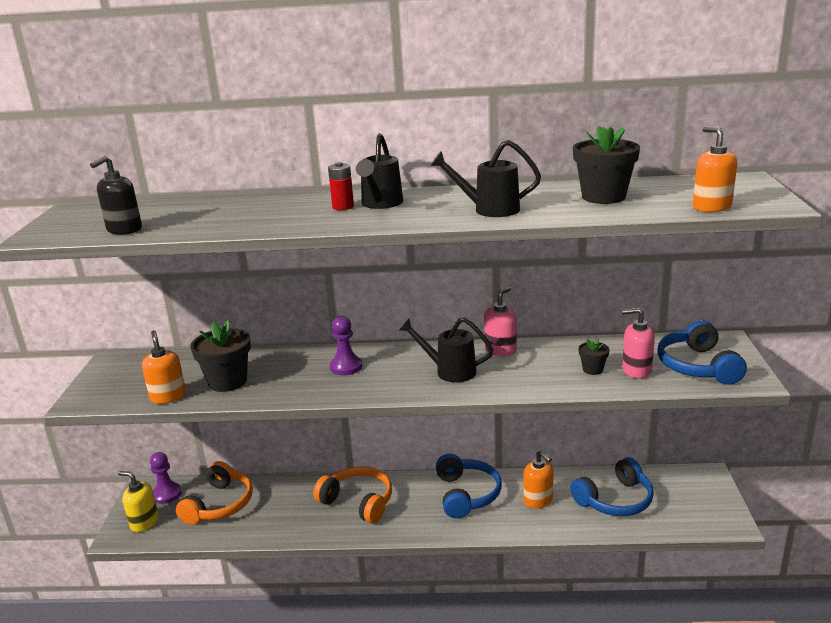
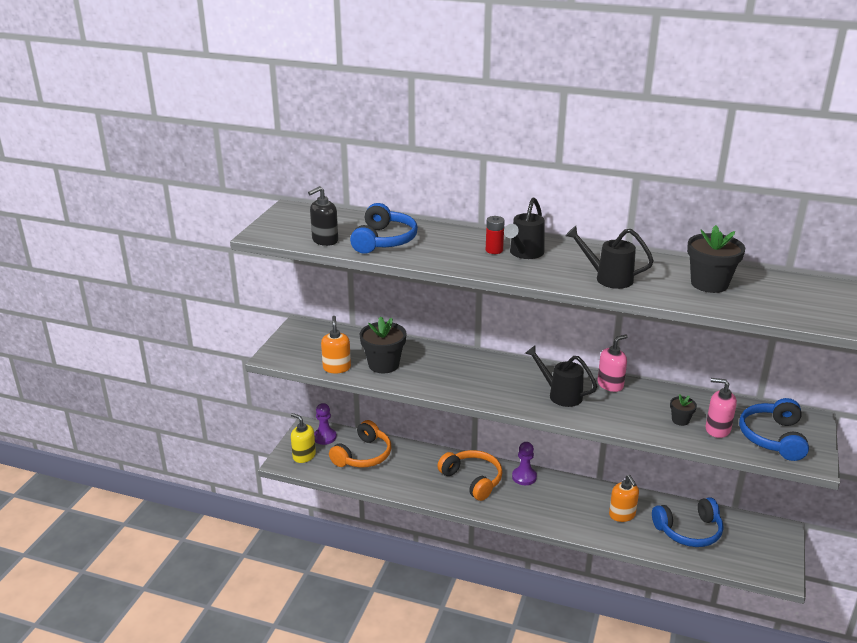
camera: 15 degrees right, 5 degrees up
(346, 367) = (478, 372): purple pawn -> purple pawn (524, 477)
(466, 494) = (563, 495): blue headphones -> blue headphones (384, 240)
(711, 207) = (793, 314): orange soap dispenser -> none

